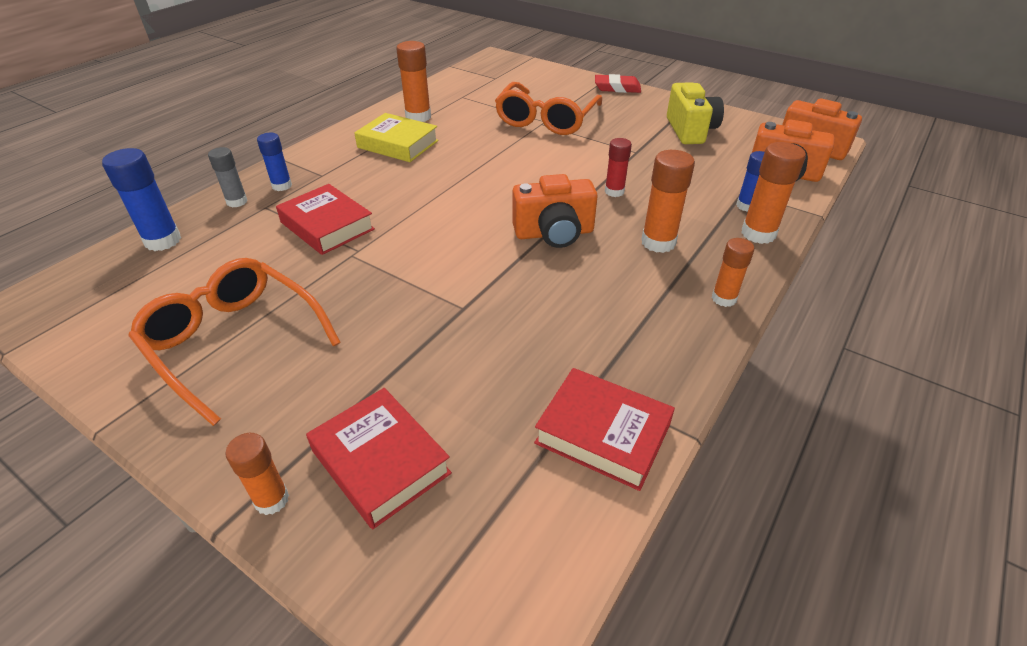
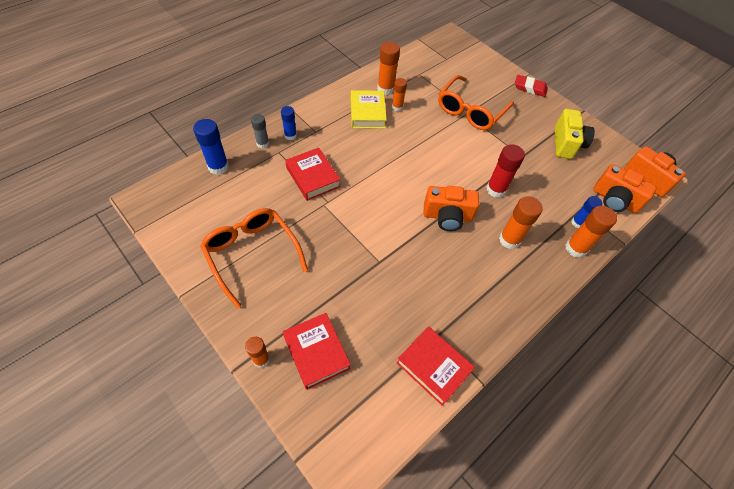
camera: 10 degrees right, 15 degrees up
(398, 144) = (367, 113): yellow book -> yellow book turned 45 degrees clockwise
(614, 191) = (496, 189): red glue stick -> red glue stick, size x1.56
(724, 298) = (533, 294): orange glue stick -> orange glue stick (397, 107)

